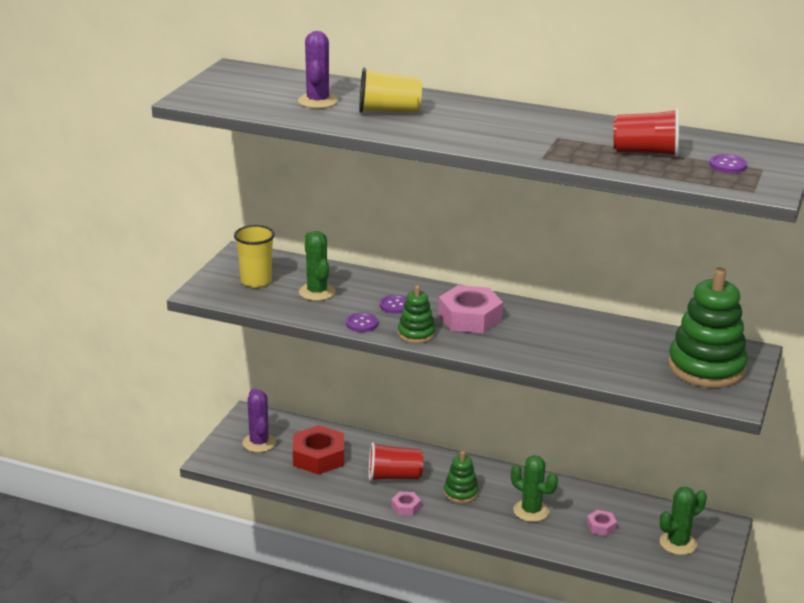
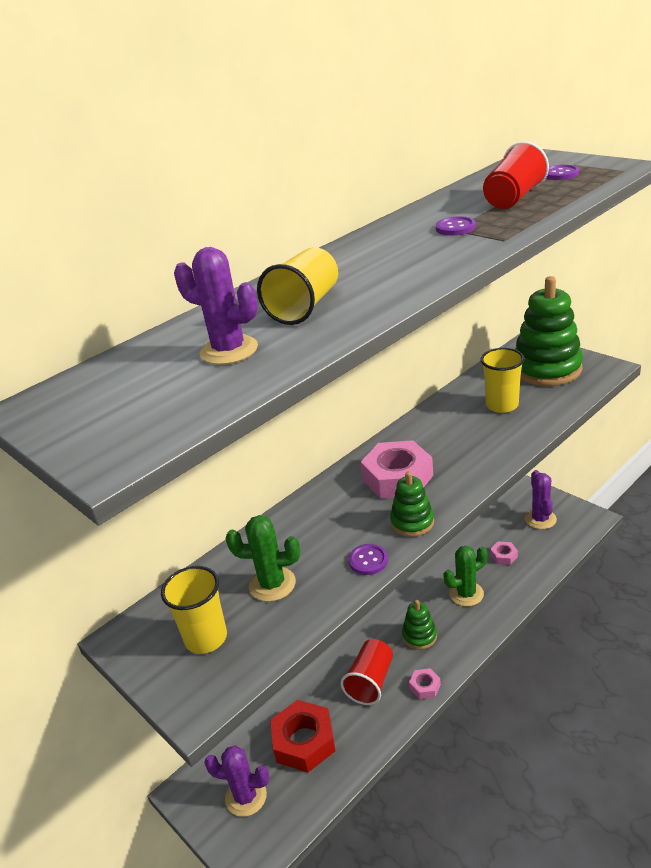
camera: 60 degrees left, 5 degrees up
(395, 305) = (342, 525): purple button -> purple button (455, 228)
(617, 351) = (502, 405): none -> yellow cup
(678, 543) = (540, 519): green cactus -> purple cactus

